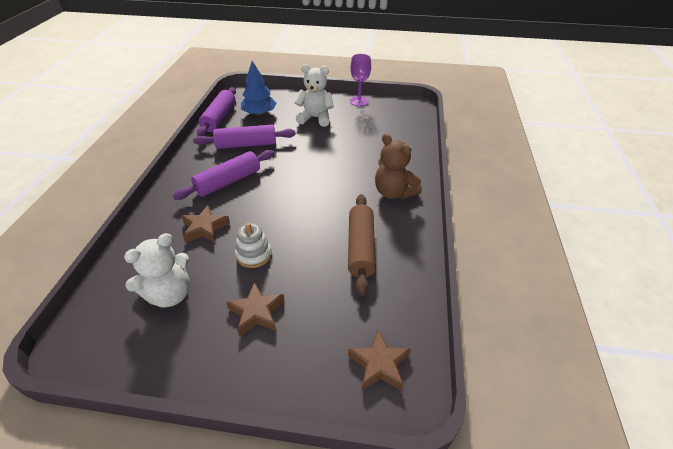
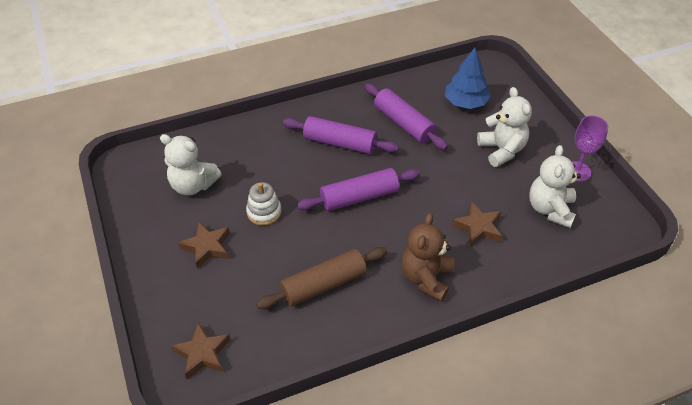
camera: 60 degrees right, 5 degrees up
(205, 228) = (272, 163): brown star -> brown star (478, 228)
(219, 118) = (428, 79): purple rolling pin -> purple rolling pin (359, 197)
(378, 122) = (550, 209): none -> white teddy bear

